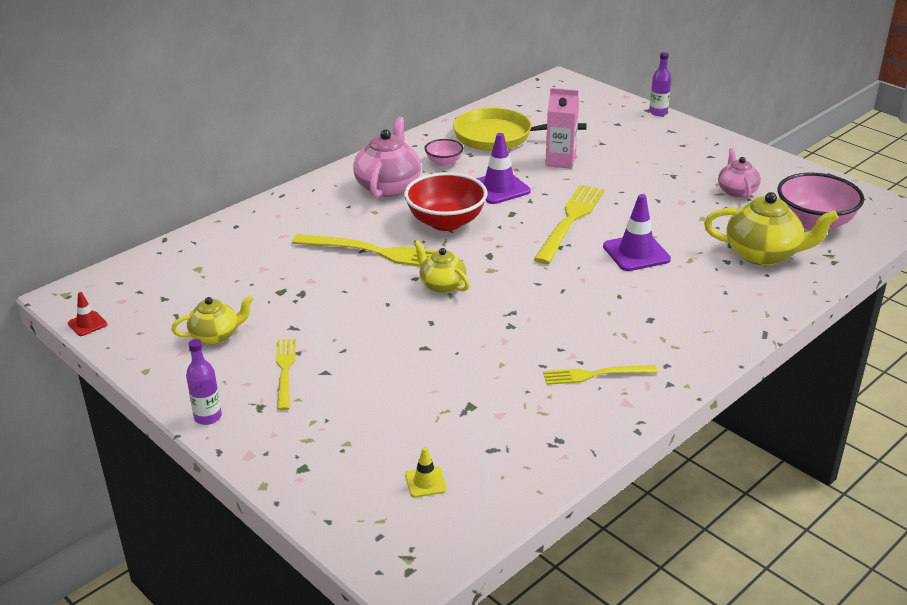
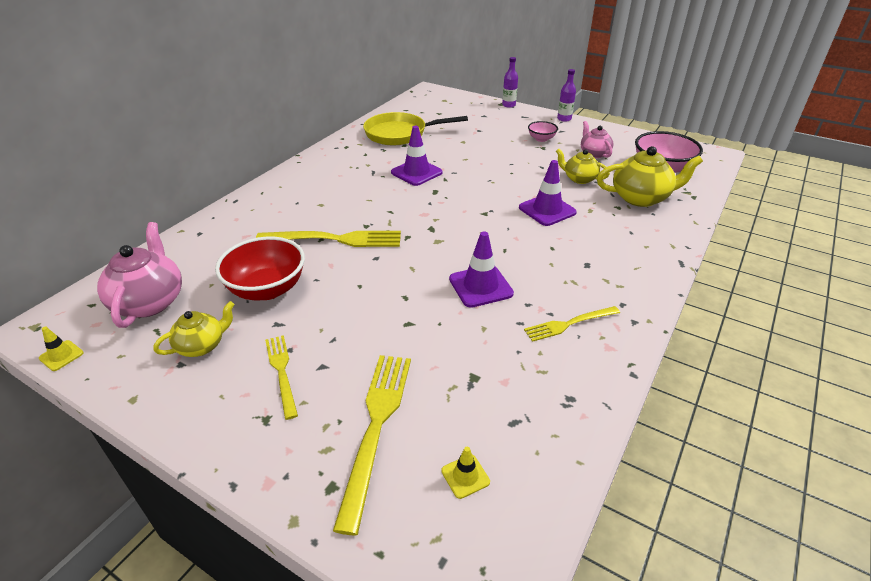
camera: 15 degrees left, 5 degrees up
(87, 324) = (61, 355): red traffic cone -> yellow traffic cone
(208, 417) = (212, 443): purple bottle -> purple bottle (564, 119)
(388, 186) = (326, 182): pink teapot -> pink teapot (150, 301)
(442, 285) = (401, 260): yellow teapot -> yellow teapot (579, 179)
(444, 162) = (364, 157): pink bowl -> pink bowl (541, 139)
(446, 222) = (384, 205): red bowl -> red bowl (267, 289)
(517, 324) = (480, 286): none -> purple traffic cone
(560, 161) = (455, 146): pink carton -> none
(570, 220) = (484, 191): yellow fork -> yellow fork (376, 426)

